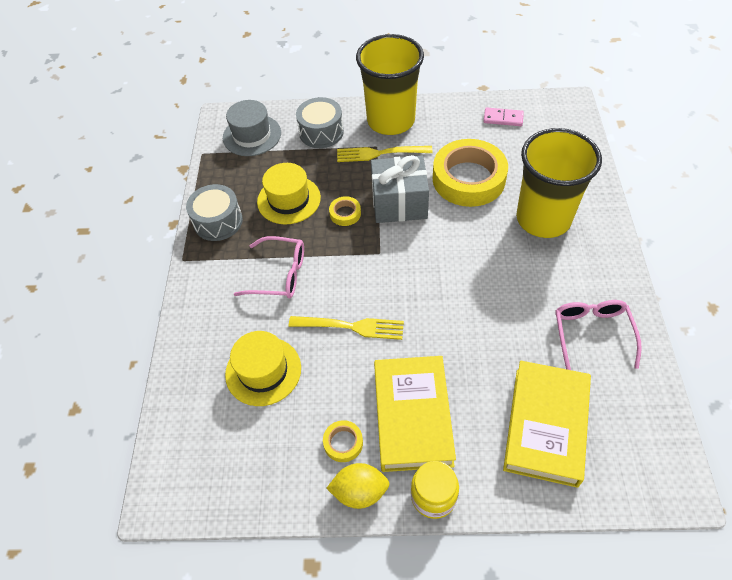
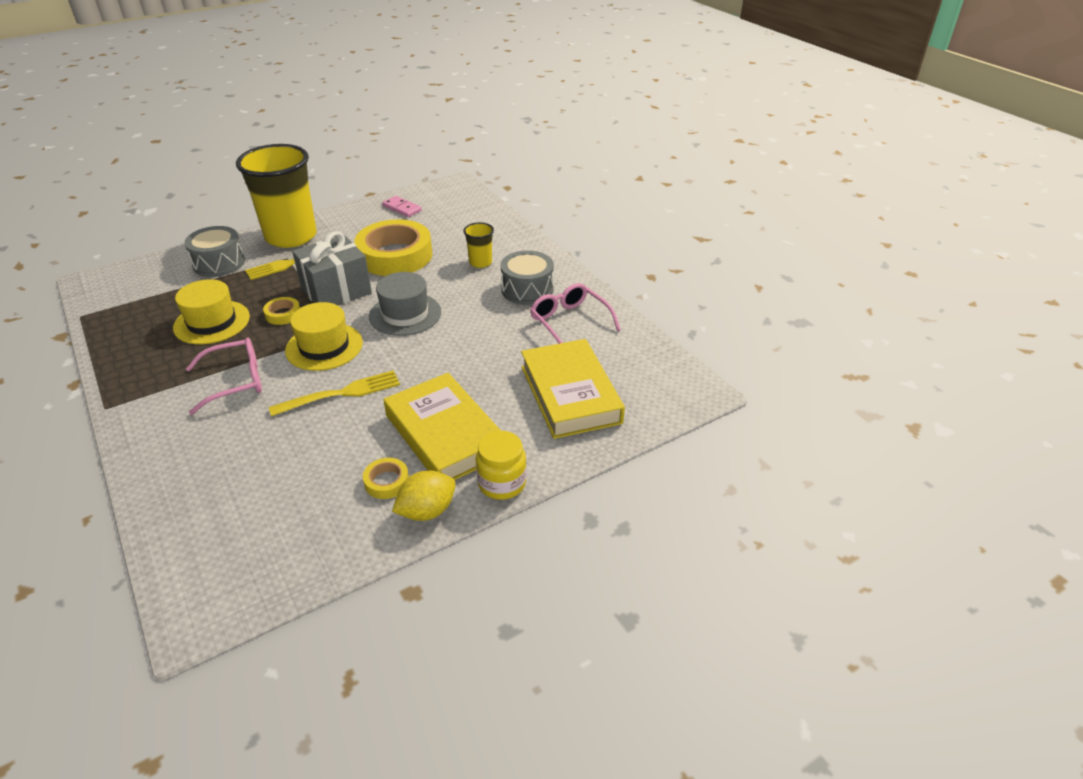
camera: 35 degrees left, 15 degrees down
(218, 221) = (134, 363): grey drum -> grey drum (527, 289)
(252, 135) = (136, 286): grey hat -> grey hat (405, 314)
(263, 371) = (262, 461): yellow hat -> yellow hat (324, 346)
(503, 118) = (402, 208): pink domino -> pink domino turned 60 degrees clockwise
(543, 219) = (480, 262): yellow cup -> yellow cup, size x0.43

